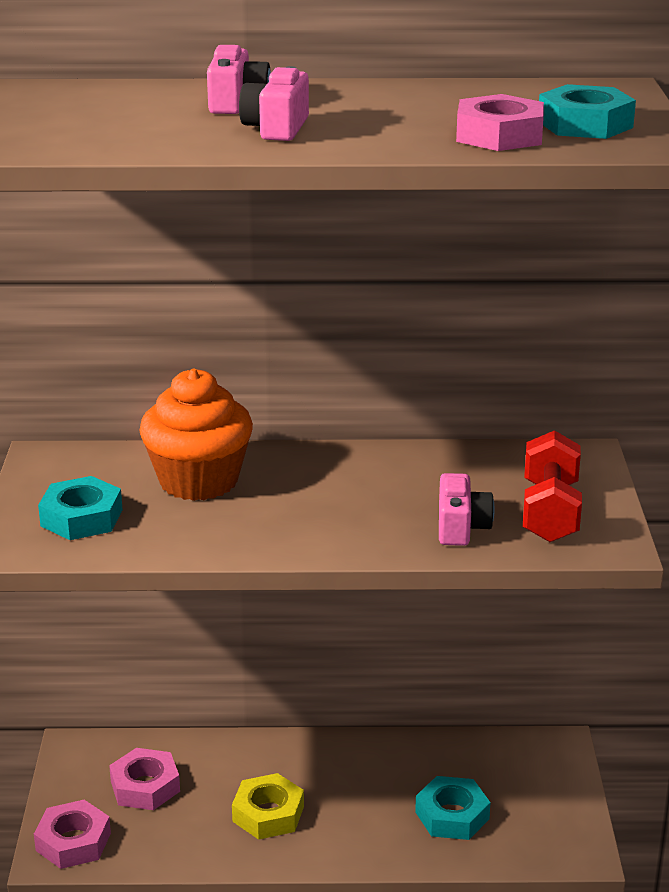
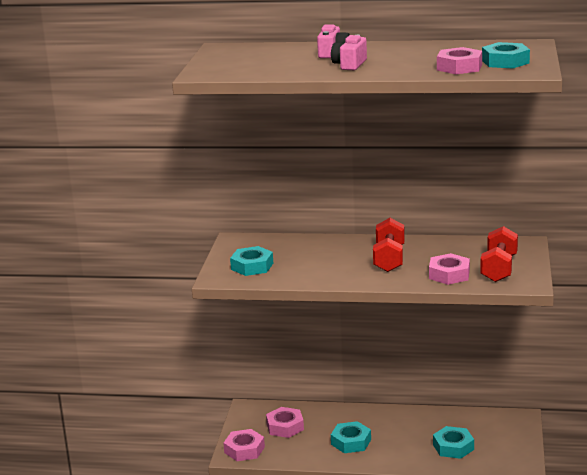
camera: 10 degrees right, 5 degrees down
(198, 481) = (314, 251): orange cupcake -> none
(268, 814) = (351, 442): yellow nut -> turquoise nut
(342, 495) = (389, 259): none -> red dumbbell
(461, 527) = (449, 274): pink camera -> pink nut

